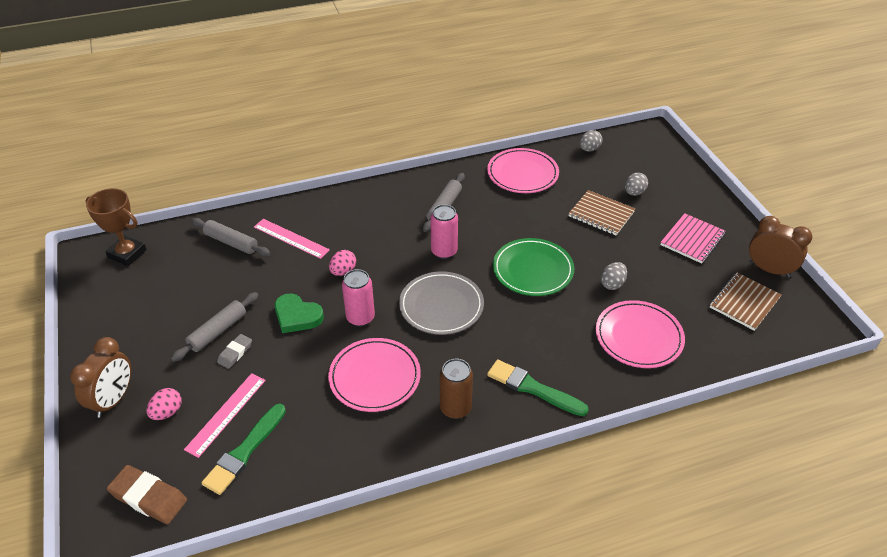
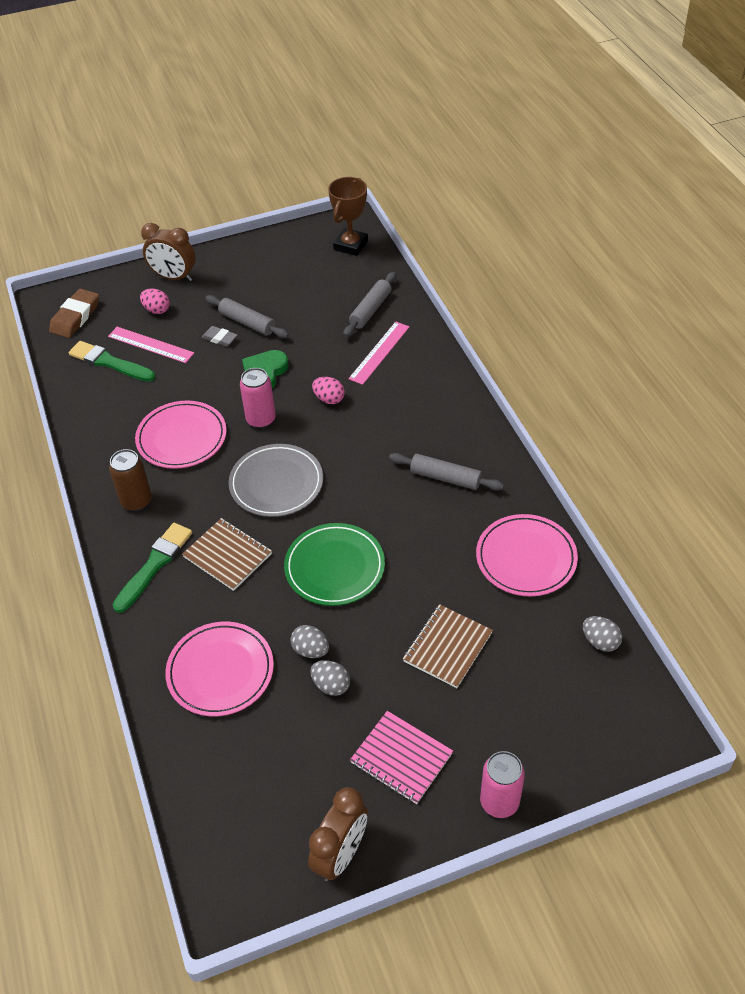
camera: 90 degrees right, 5 degrees up
(444, 251) = (364, 481): pink can -> pink can (499, 802)
(634, 193) = (501, 693): grey egg -> grey egg (331, 685)
(744, 302) = (275, 805): brown notebook -> brown notebook (228, 555)

